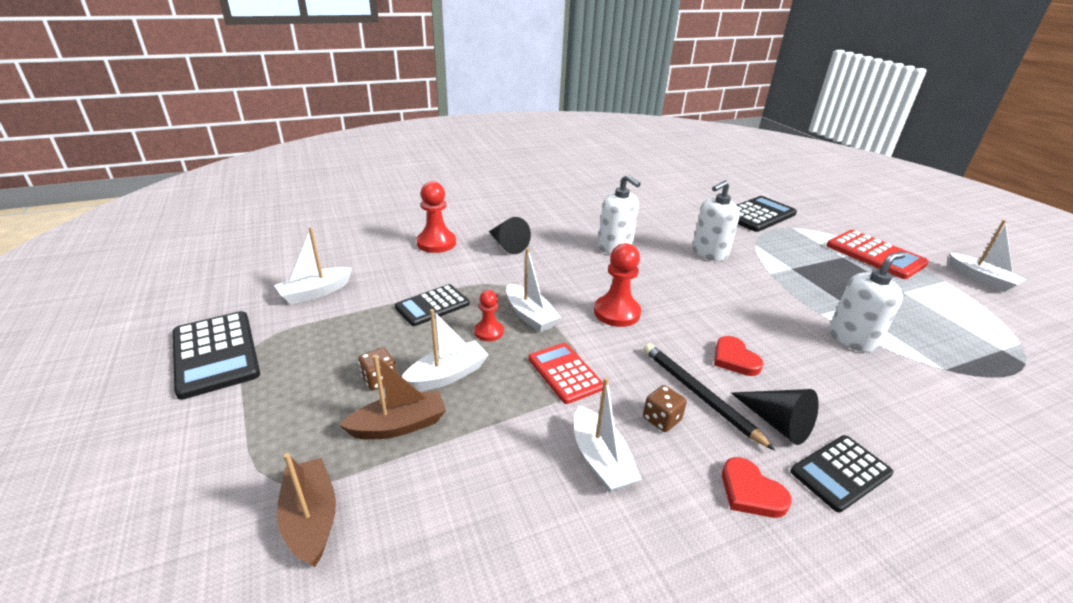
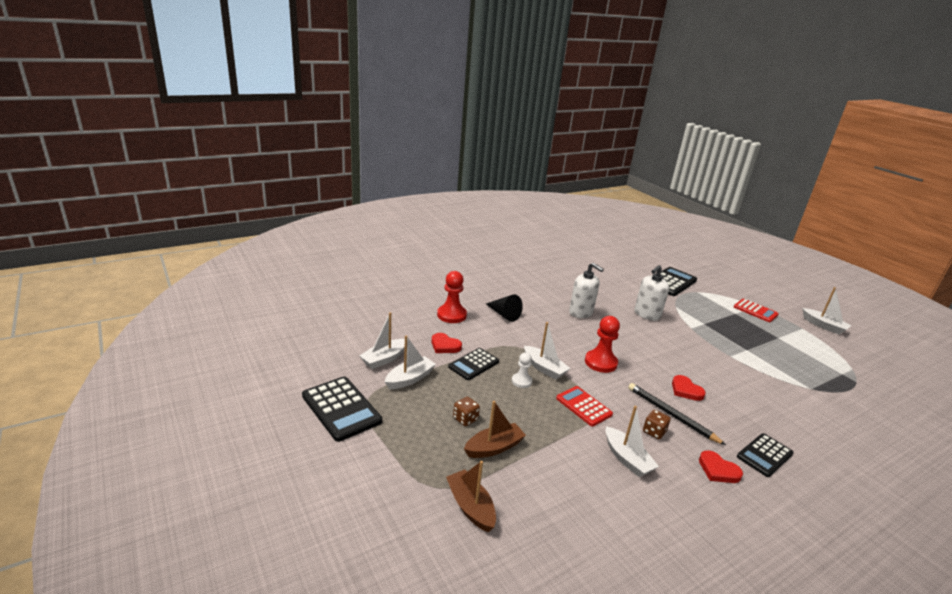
camera: 10 degrees left, 5 degrees down
(406, 280) = (445, 346): none -> red heart
(447, 375) = (508, 413): white boat -> white boat (410, 379)
(489, 332) = (521, 381): red pawn -> white pawn
(776, 422) = (721, 429): black cone -> none
(852, 339) = (753, 372): white soap dispenser -> none
(875, 255) = (755, 311): red calculator -> red calculator, size x0.66

